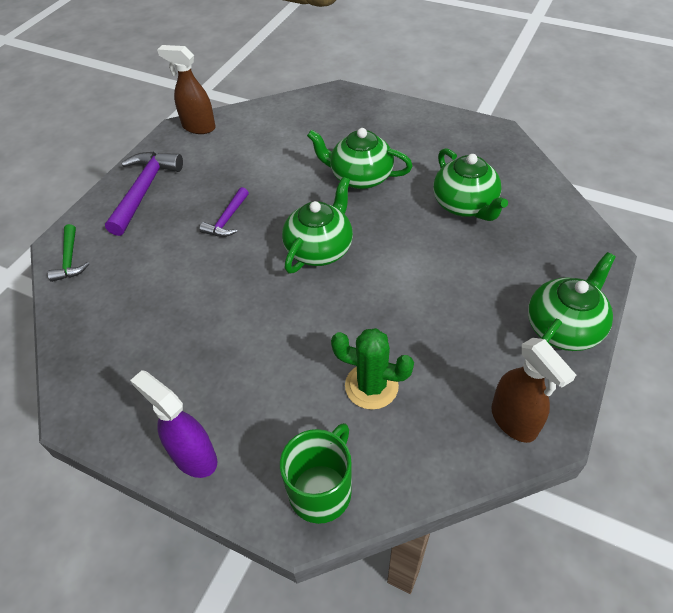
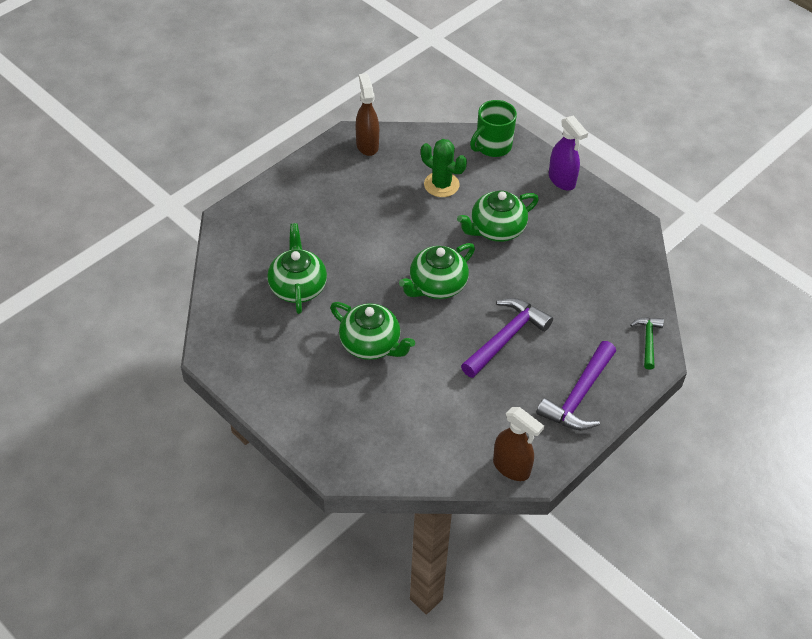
camera: 165 degrees left, 0 degrees up
(227, 220) = (506, 337): purple hammer -> purple hammer, size x1.75
(563, 327) = (297, 180): green teapot -> green teapot (496, 230)

